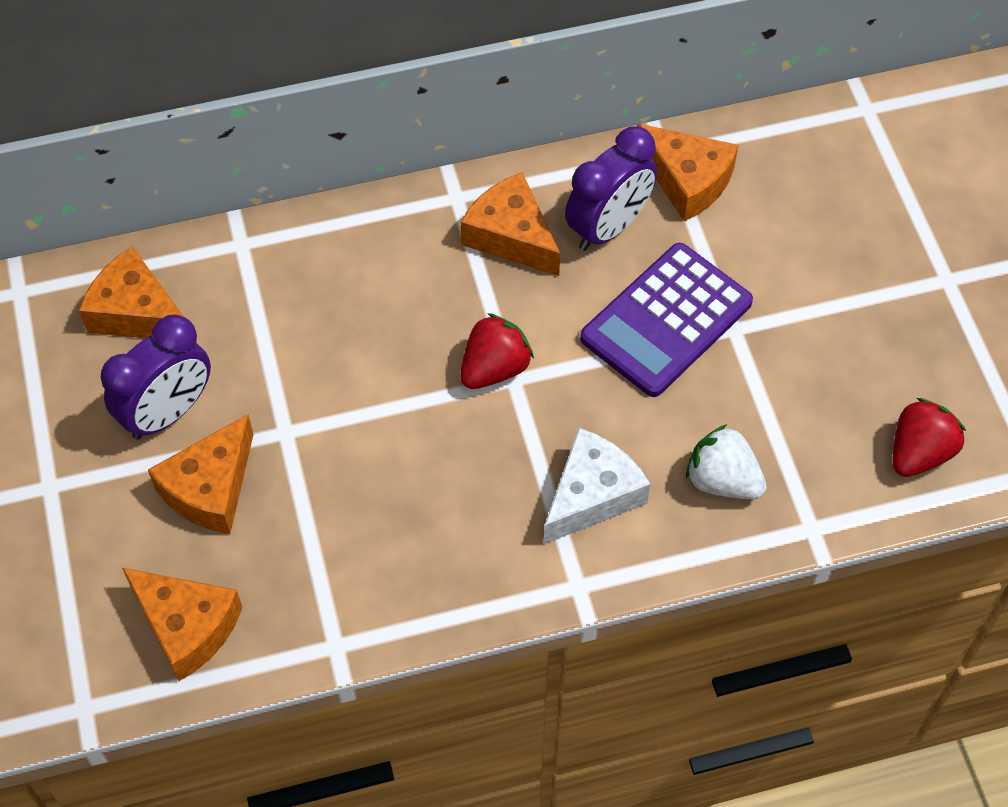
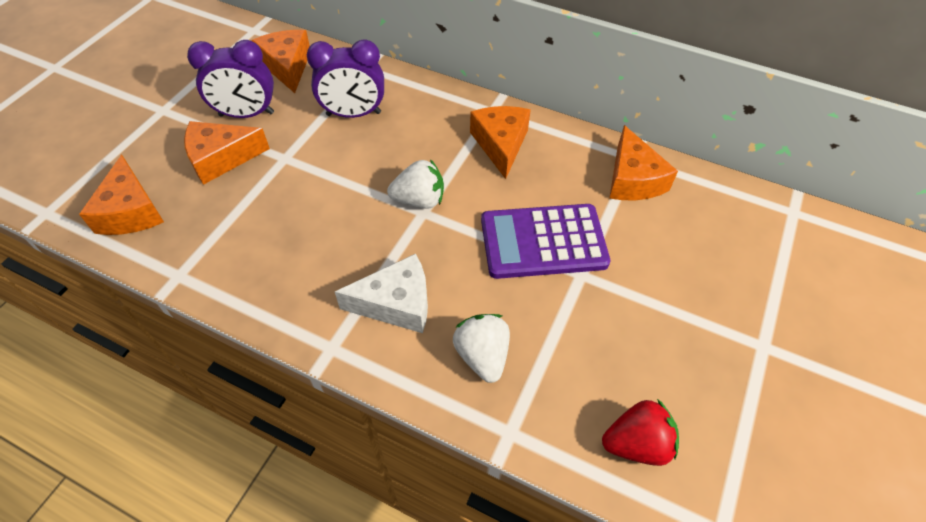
camera: 40 degrees right, 5 degrees down
(494, 368) = (419, 200): red strawberry -> white strawberry
(608, 227) = (560, 173): purple clock -> purple clock (353, 114)

